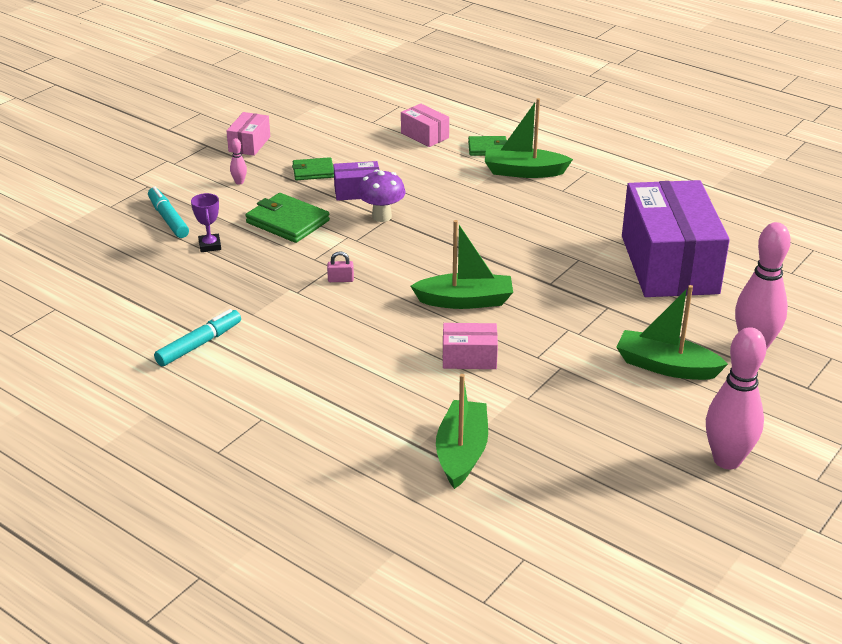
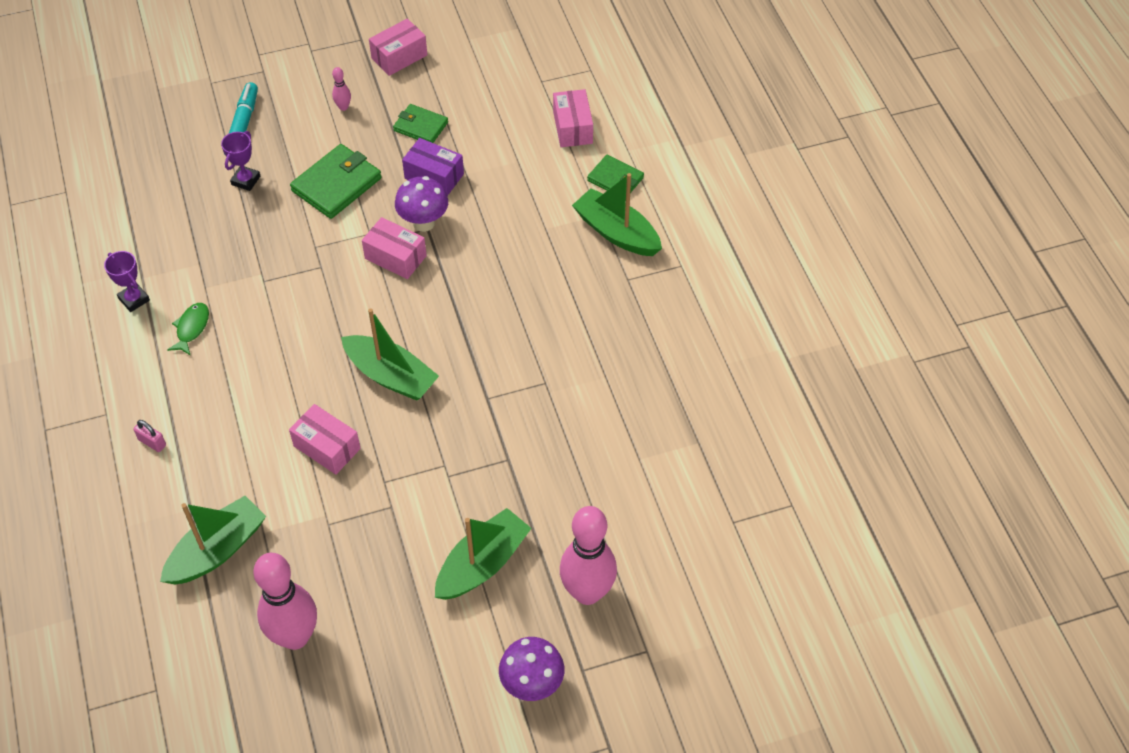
camera: 35 degrees right, 20 degrees up
(199, 344) = (134, 299): turquoise marker -> purple trophy
(271, 340) = (192, 328): none -> green fish
(287, 222) = (336, 184): green wallet -> green wallet turned 60 degrees clockwise
(340, 280) = (312, 286): pink padlock -> pink padlock (152, 442)
(384, 241) = (395, 257): none -> pink box
(666, 366) = (482, 564): green boat -> green boat turned 75 degrees clockwise
(669, 264) = (624, 439): purple box -> none
(727, 460) = (418, 702): pink bowling pin -> pink bowling pin (295, 636)
(787, 411) = (532, 684): none -> purple mushroom

